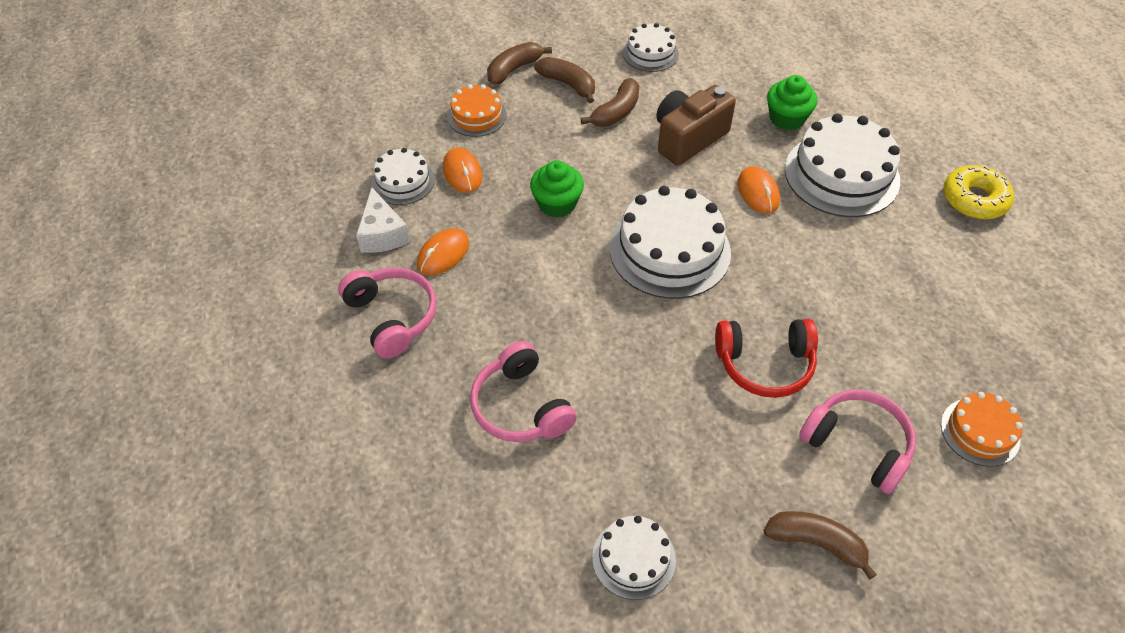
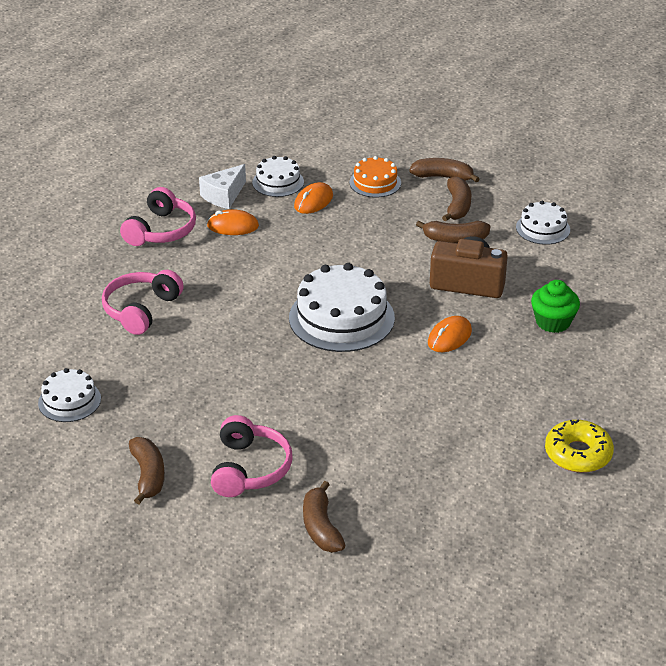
camera: 55 degrees right, 15 degrees down
(557, 203) = (330, 251): green cupcake -> none
(765, 364) = (280, 400): red headphones -> none
(841, 174) = (520, 372): white cake -> none
(980, 431) = (321, 527): orange cake -> brown banana

